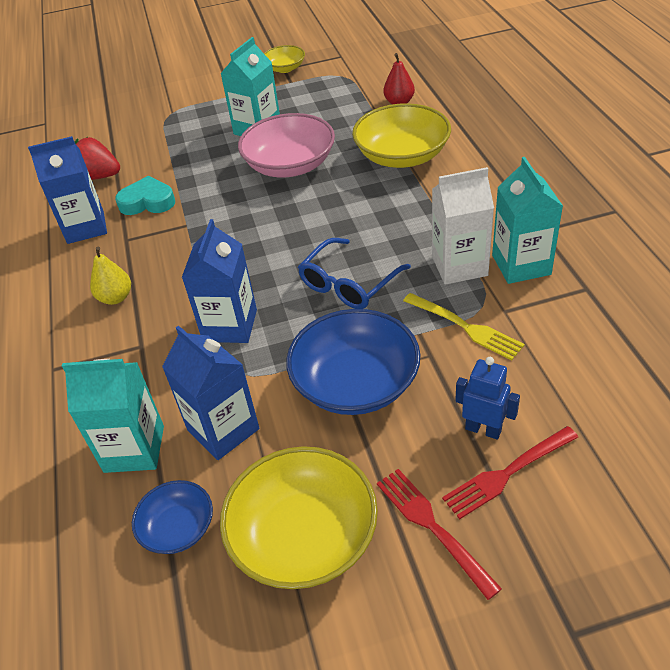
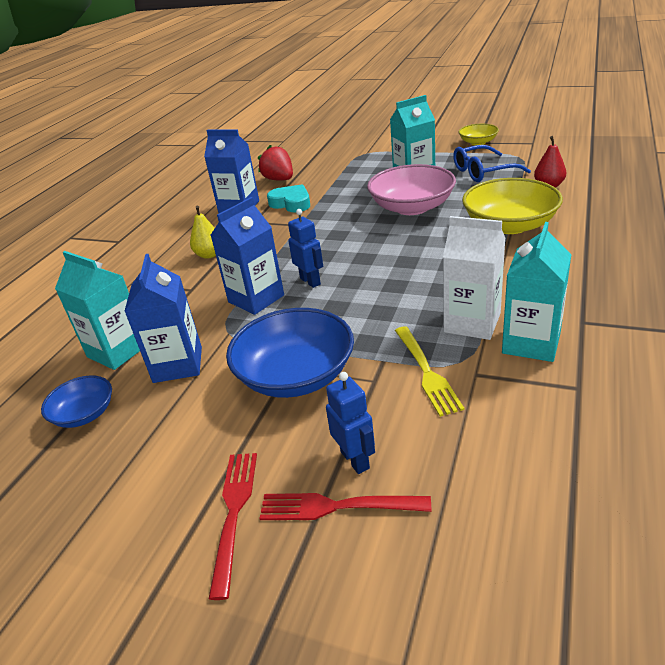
camera: 35 degrees right, 10 degrees down
(268, 284) = (310, 281): none -> blue robot
(304, 536) = (144, 465): yellow bowl -> none
(349, 283) = (368, 302): blue glasses -> blue glasses (483, 172)

